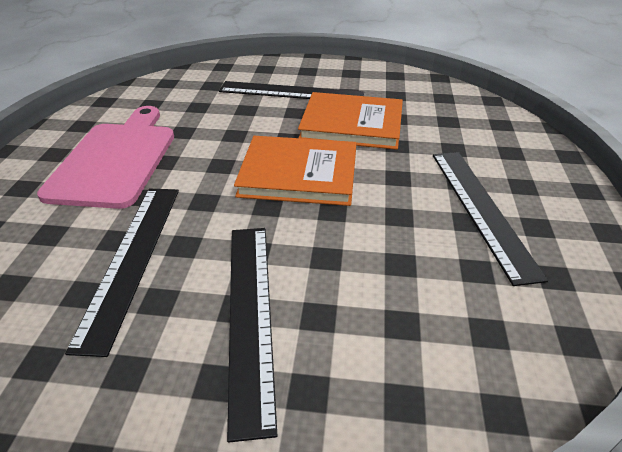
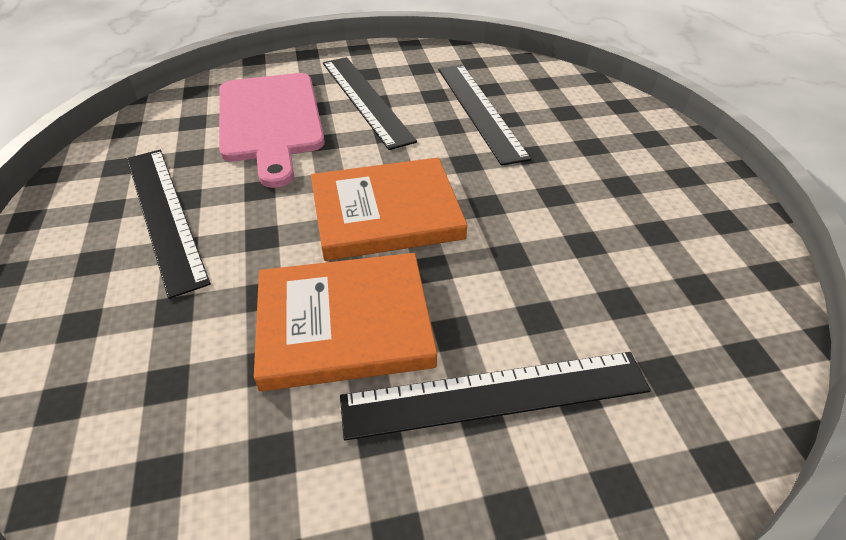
camera: 160 degrees right, 5 degrees up
(116, 160) = (609, 183): pink cutting board -> pink cutting board (270, 121)

